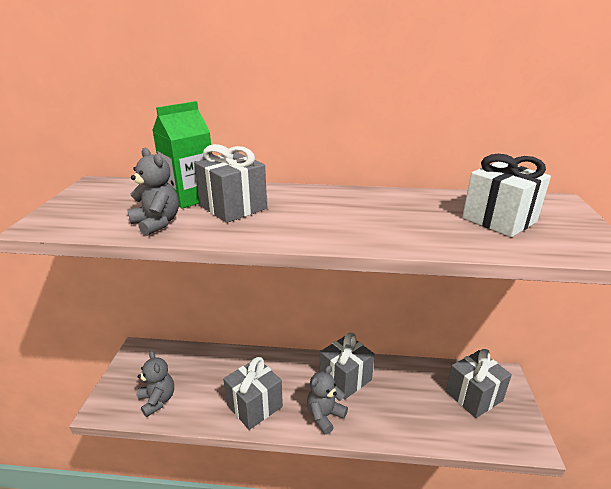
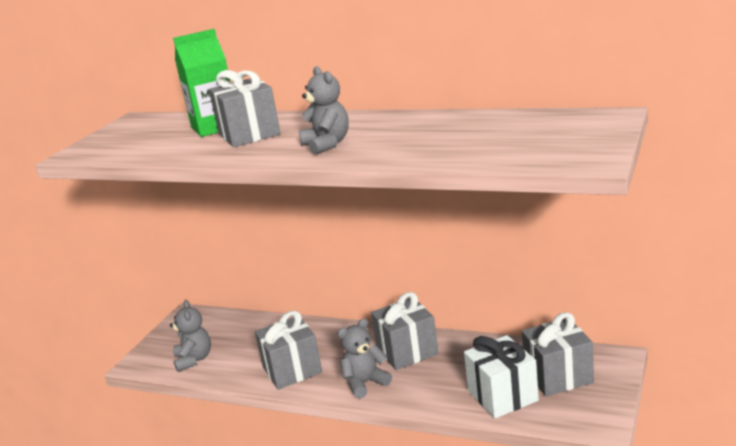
camera: 20 degrees right, 5 degrees down
(157, 223) = (171, 149): grey teddy bear -> grey teddy bear (327, 144)
(499, 220) = (512, 136): white gift -> white gift (502, 396)

